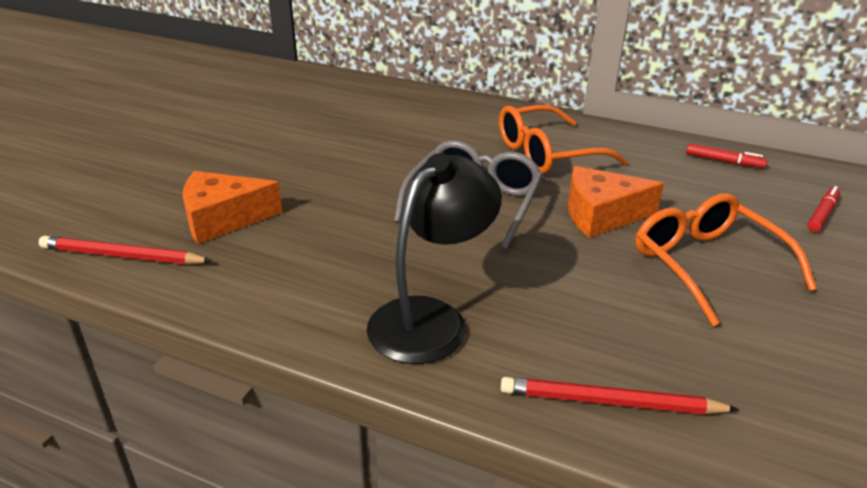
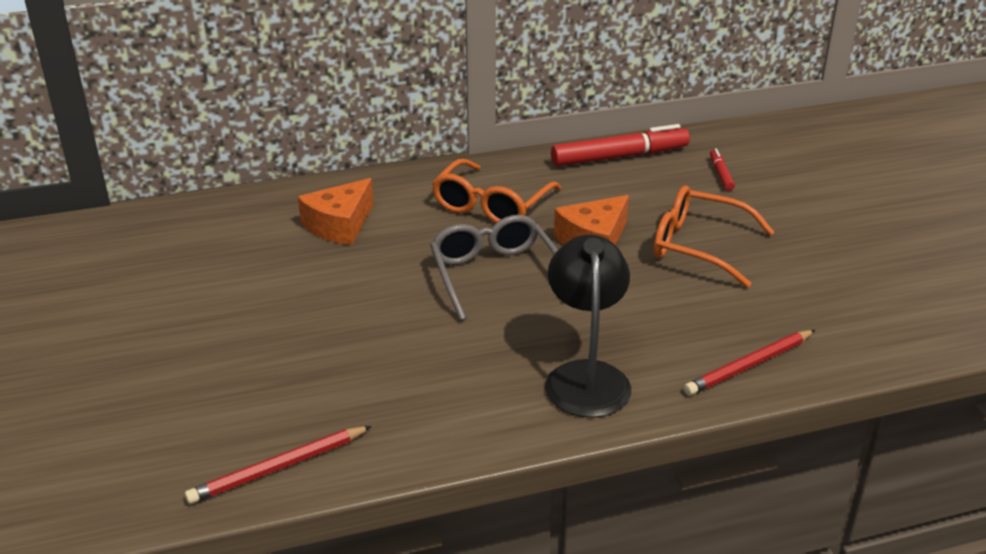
camera: 40 degrees left, 0 degrees up
(223, 219) = (313, 391): orange cheese -> orange cheese (340, 225)
(724, 161) = (619, 157): red marker -> red marker, size x2.10

